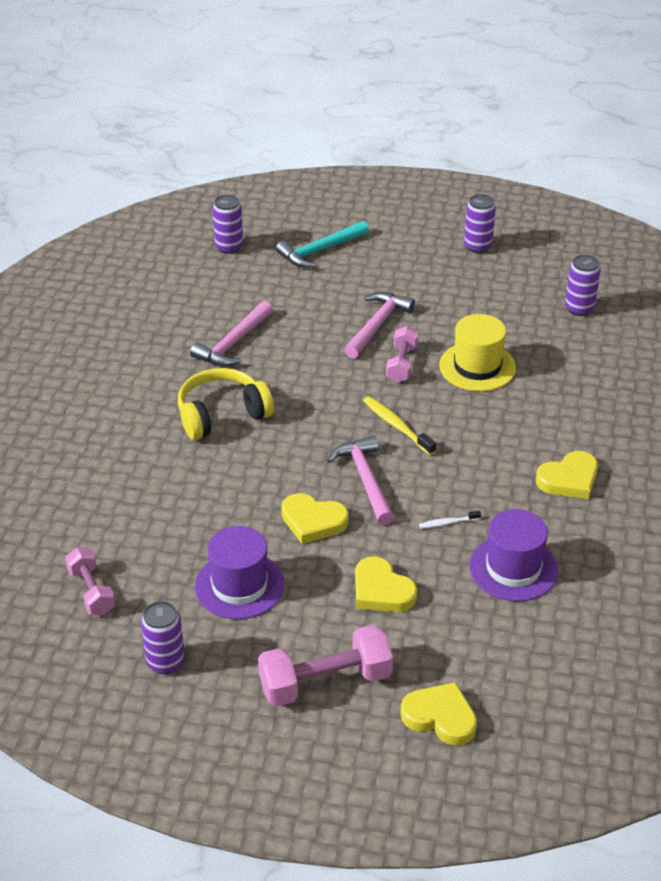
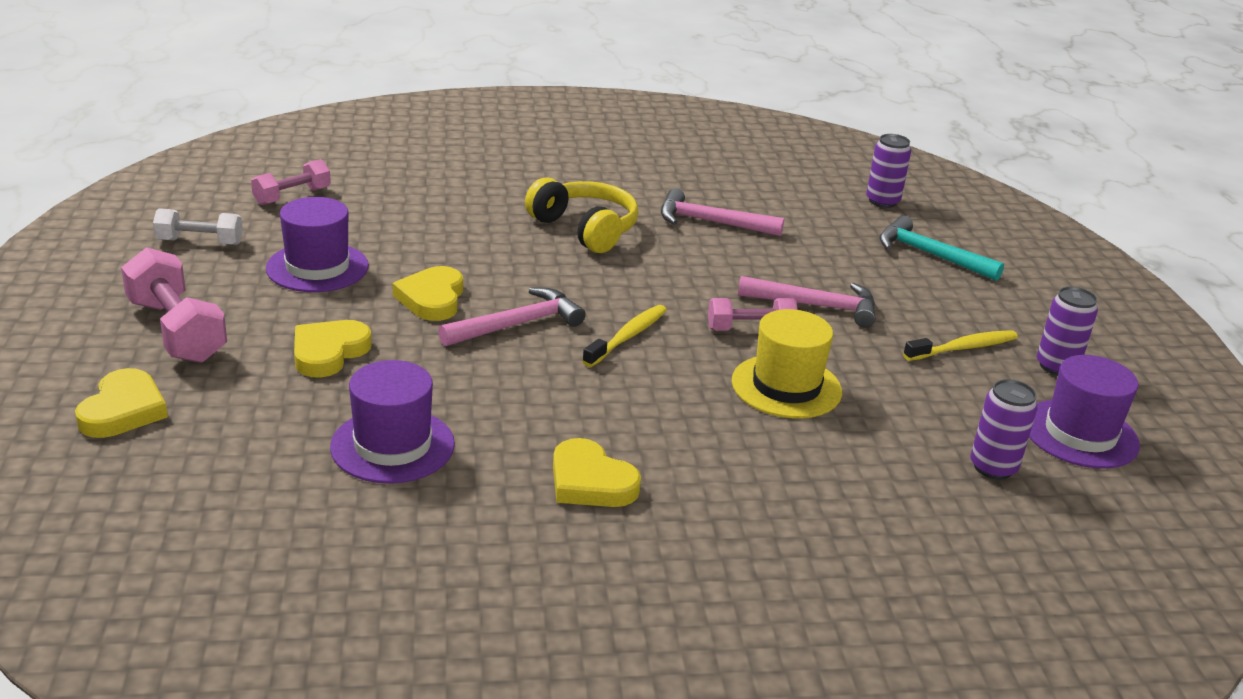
camera: 70 degrees right, 10 degrees down
(165, 662) = (200, 242): purple can -> white dumbbell
(447, 277) = (963, 348): none -> yellow toothbrush
(447, 523) = (462, 388): white toothbrush -> none
(551, 264) = (1080, 434): none -> purple hat

